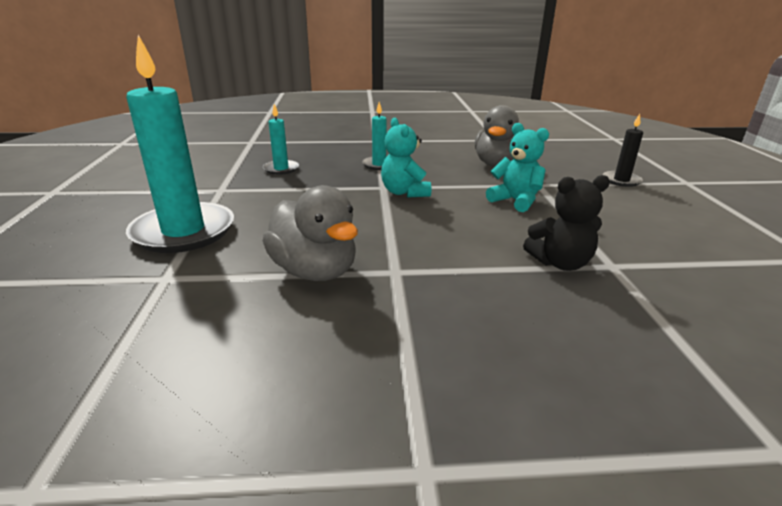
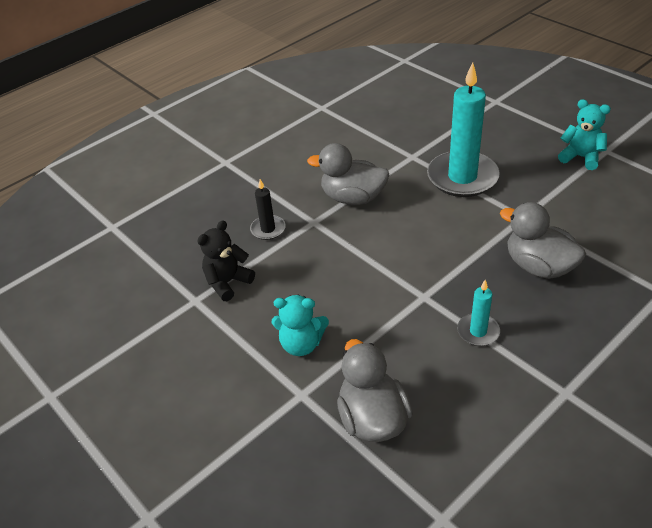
camera: 145 degrees right, 15 degrees up
(281, 169) = (538, 266): turquoise candle -> grey duck
(404, 192) = (397, 298): turquoise teddy bear -> turquoise teddy bear (581, 157)
(621, 180) = (222, 466): black candle -> black candle (268, 229)

